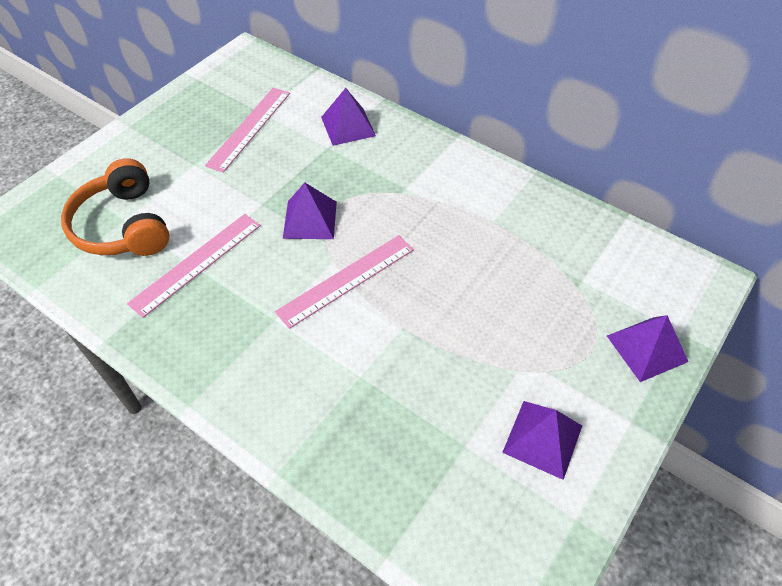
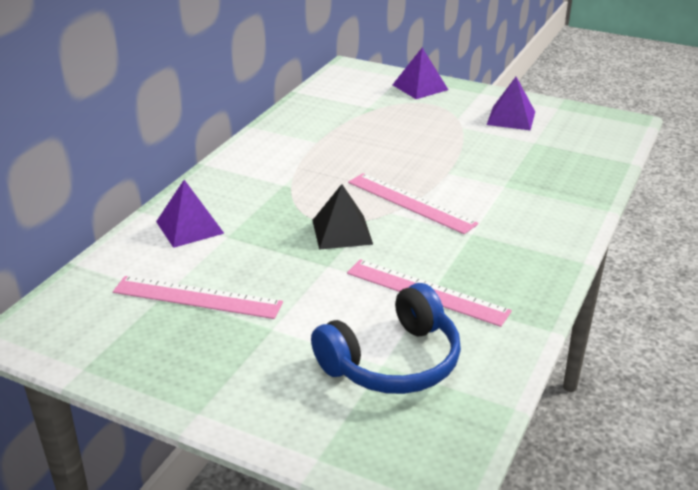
camera: 100 degrees left, 20 degrees down
(123, 226) = (392, 361): orange headphones -> blue headphones
(310, 219) = (342, 232): purple pyramid -> black pyramid

